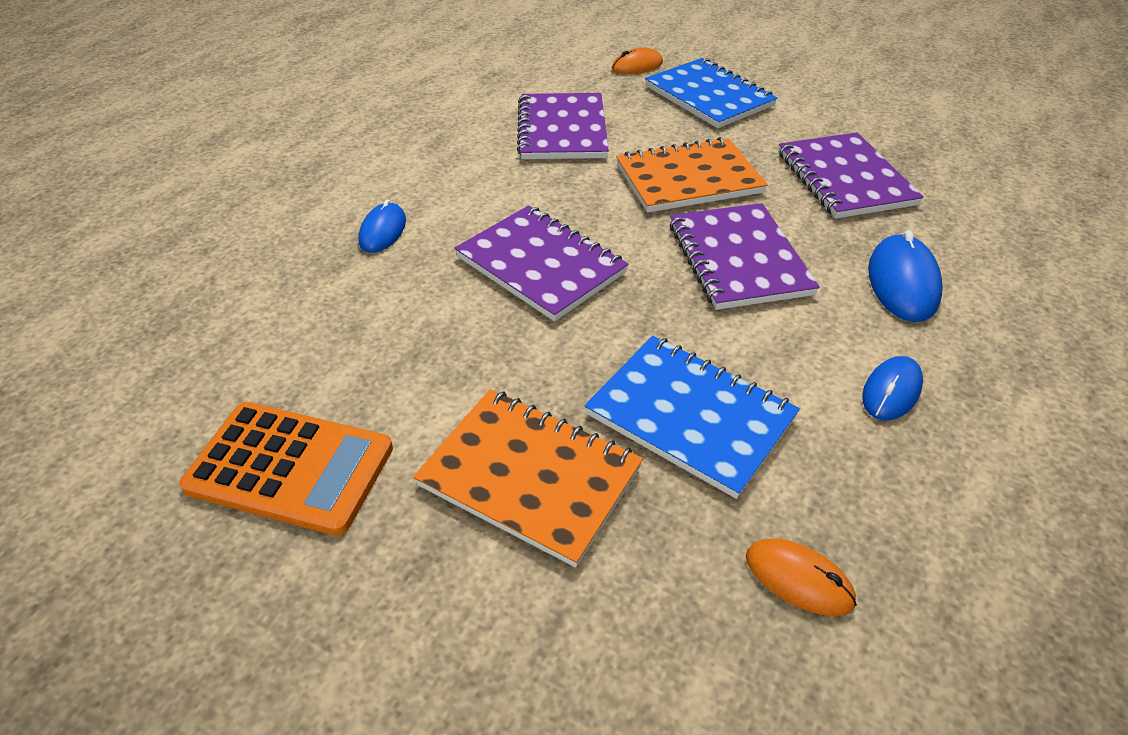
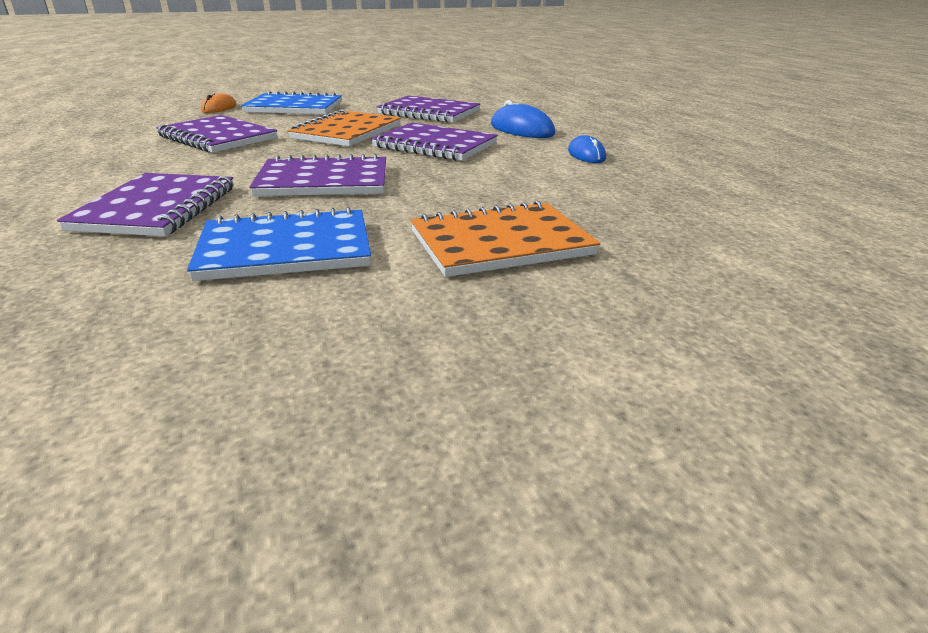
camera: 50 degrees left, 15 degrees down
(290, 468) = (331, 321): orange calculator -> none
(383, 231) = (157, 208): blue mouse -> purple notebook
(690, 416) = (528, 192): blue notebook -> blue notebook (286, 249)
(798, 579) = (677, 210): orange mouse -> none

